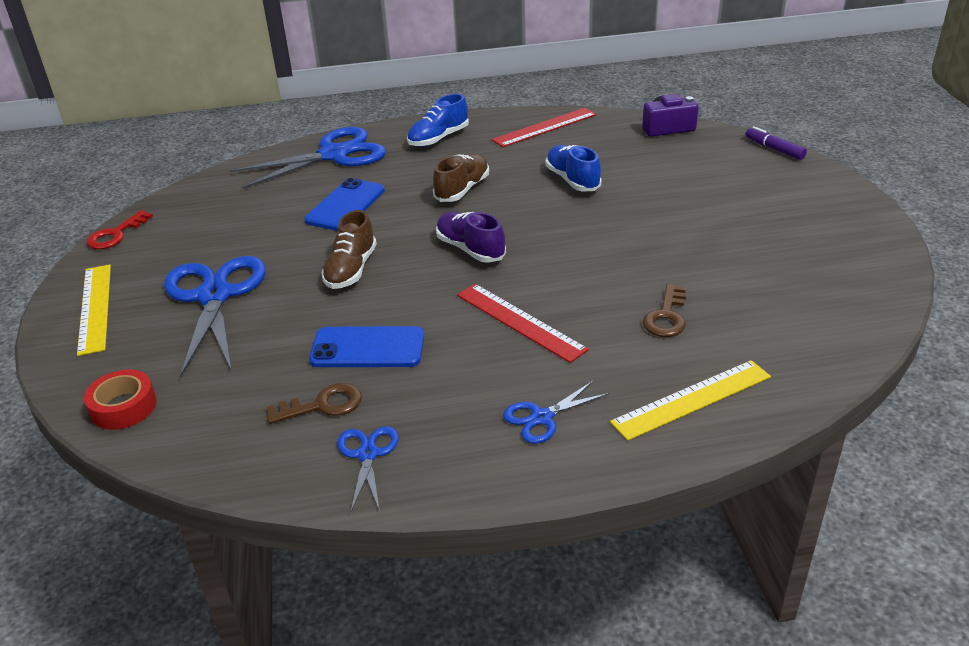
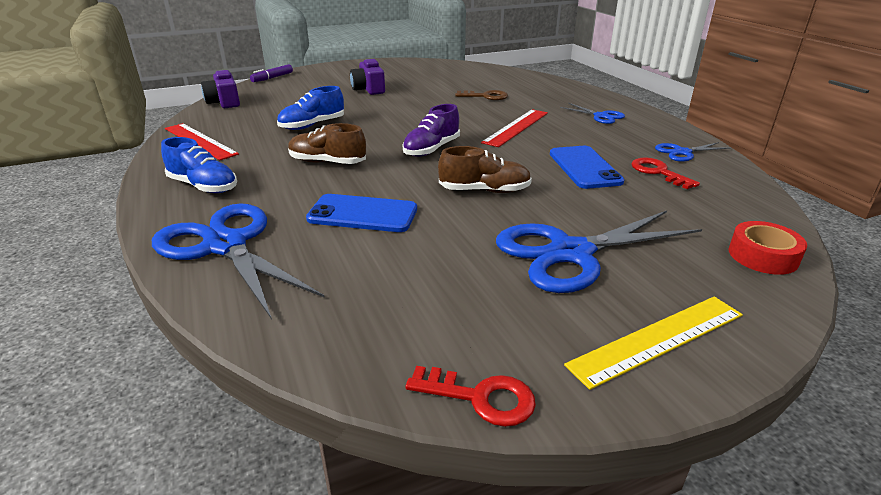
camera: 105 degrees left, 5 degrees down
(322, 405) = (658, 172): brown key -> red key
(692, 399) = (554, 91): yellow ruler -> none
(713, 217) = (368, 89): none -> purple camera

